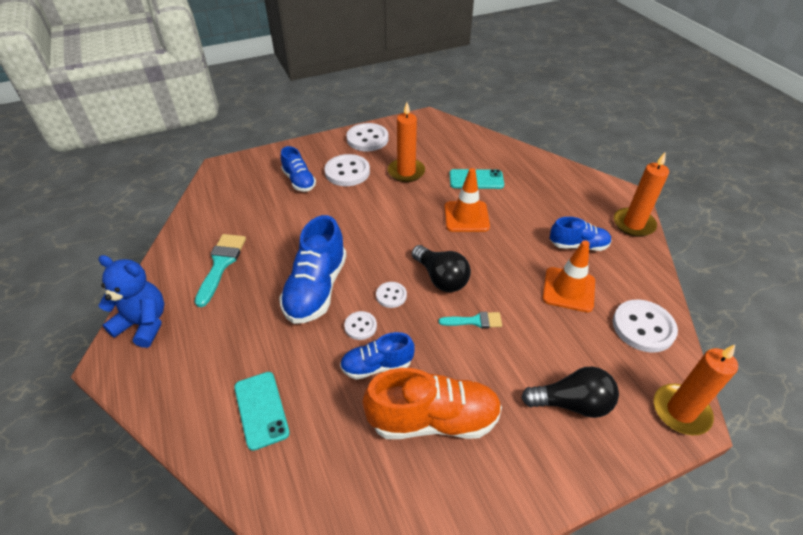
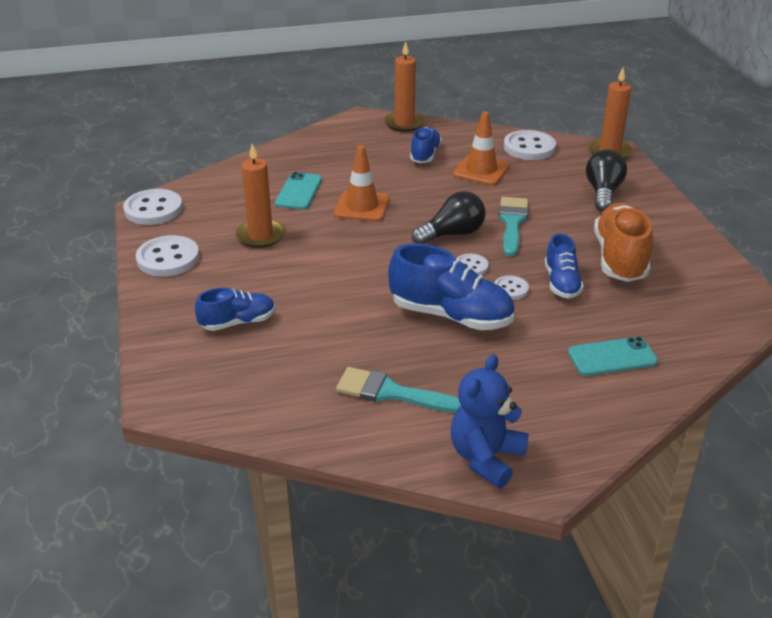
camera: 80 degrees left, 10 degrees down
(347, 172) = (237, 280): white button -> white button (153, 209)
(475, 321) = (512, 223): turquoise brush -> turquoise brush, size x1.64

